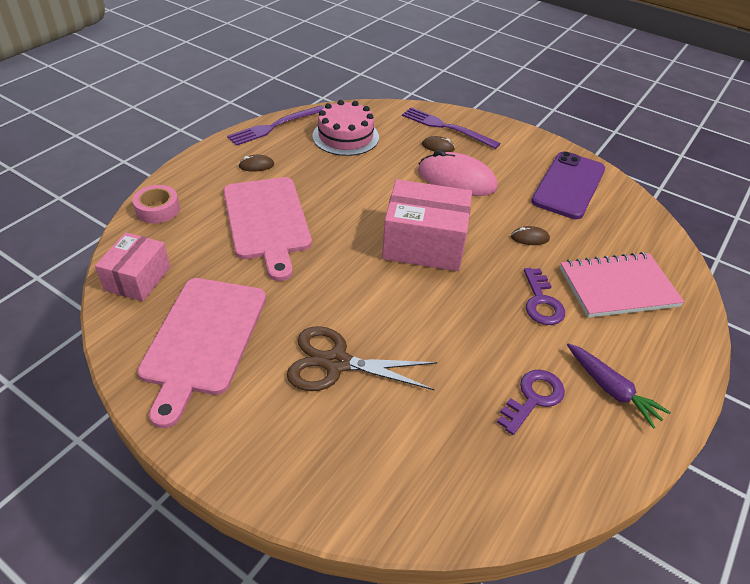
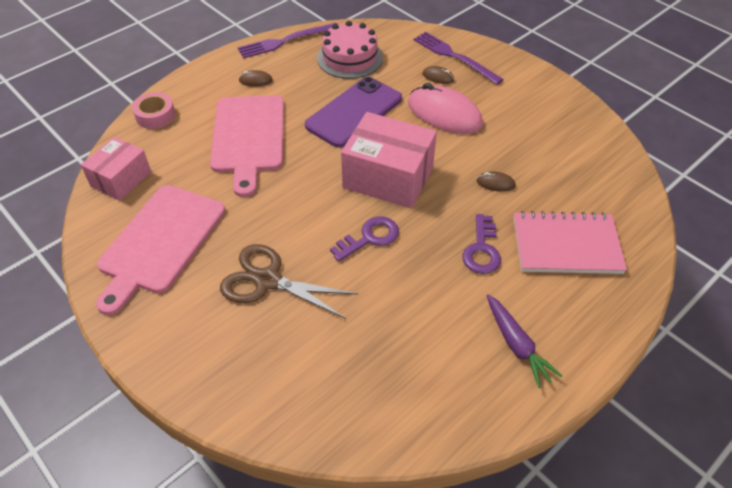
camera: 15 degrees right, 5 degrees up
(533, 398) = (437, 341): purple key -> purple key (370, 238)
(568, 185) = (558, 132): purple phone -> purple phone (354, 112)

